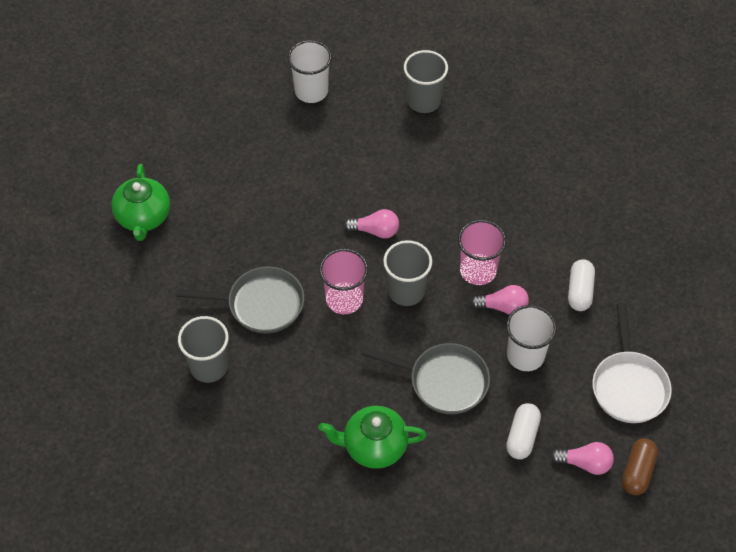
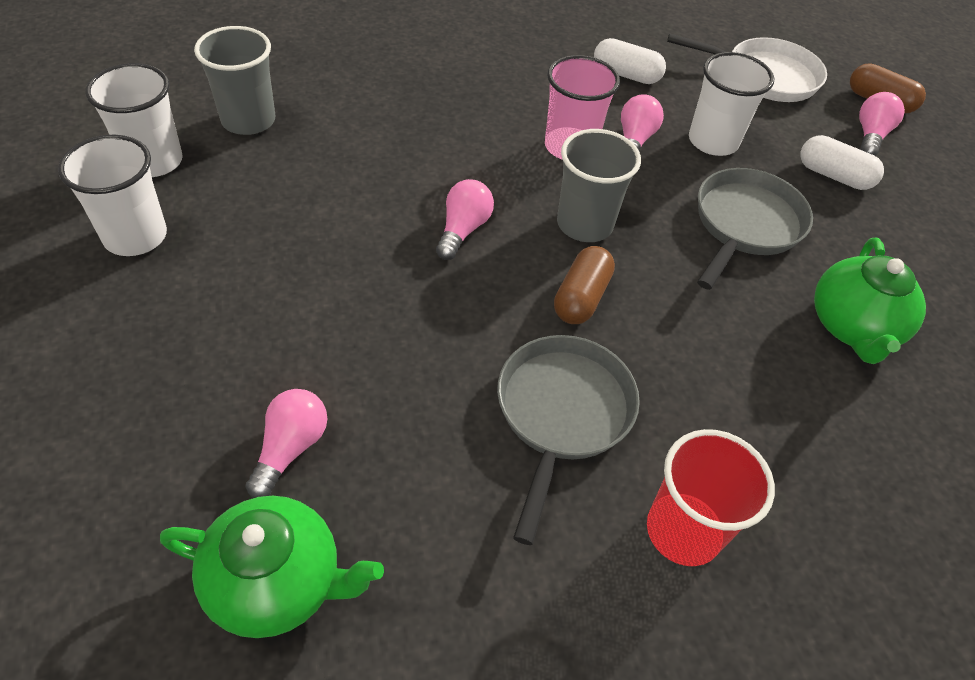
camera: 80 degrees left, 5 degrees down
(207, 200) = (290, 448): none -> pink light bulb
(209, 366) = (683, 531): grey cup -> red cup
(344, 299) = (581, 297): pink cup -> brown capsule
(369, 74) = (153, 161): none -> white cup

